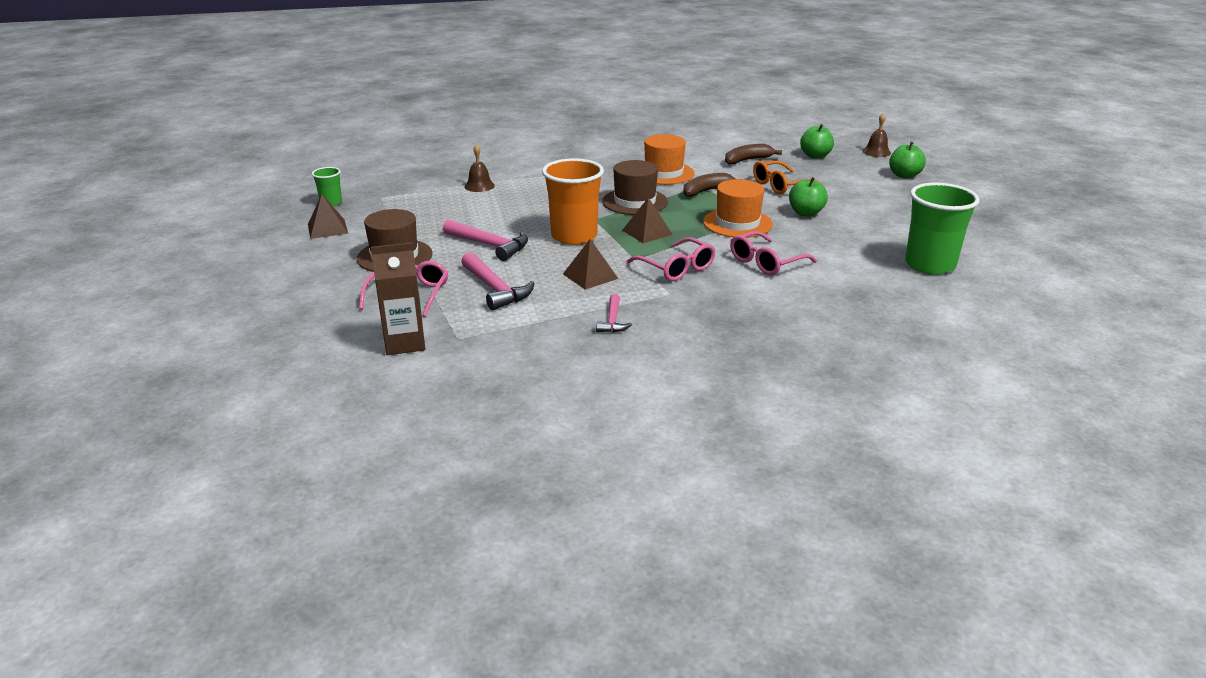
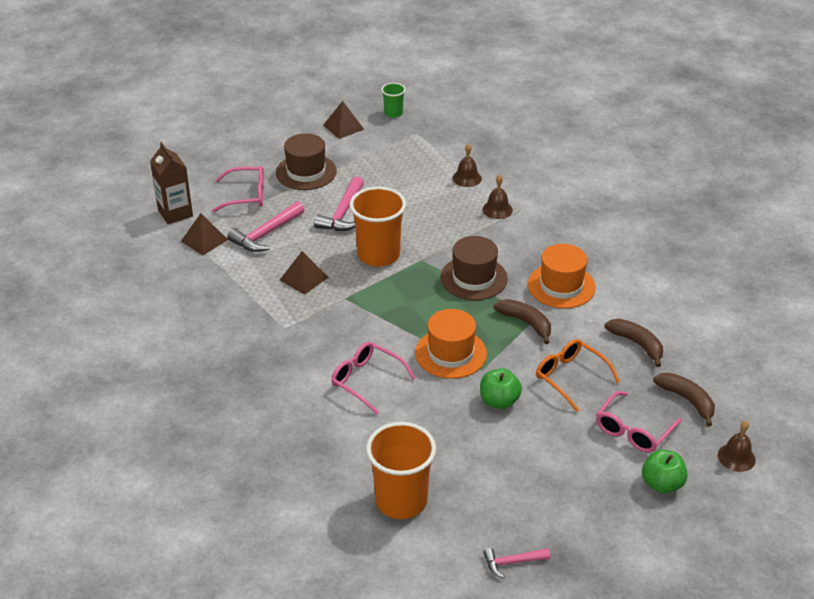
camera: 75 degrees right, 10 degrees up
(539, 181) = (497, 209): none -> brown bell
(612, 321) = (230, 303): pink hammer -> pink hammer (512, 562)
(647, 232) = (405, 297): brown pyramid -> brown pyramid (204, 240)
(676, 268) = (335, 325): pink glasses -> pink glasses (633, 430)
(815, 156) = (687, 400): green apple -> brown banana
(929, 265) = (401, 501): green cup -> orange cup

